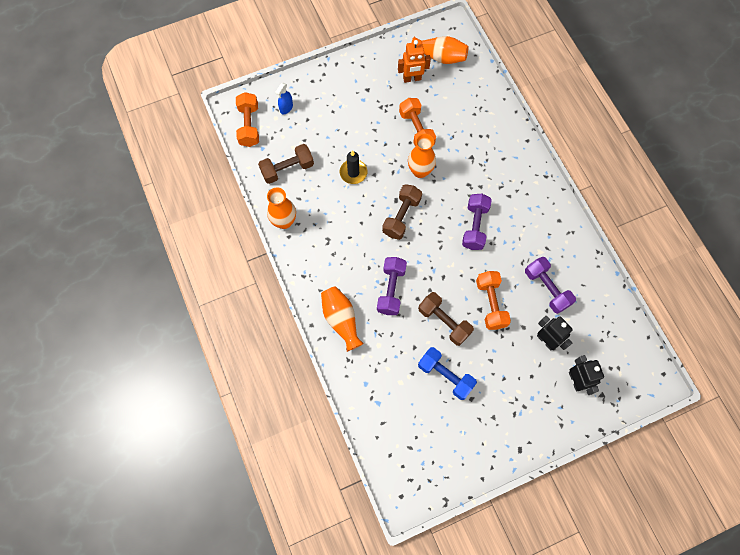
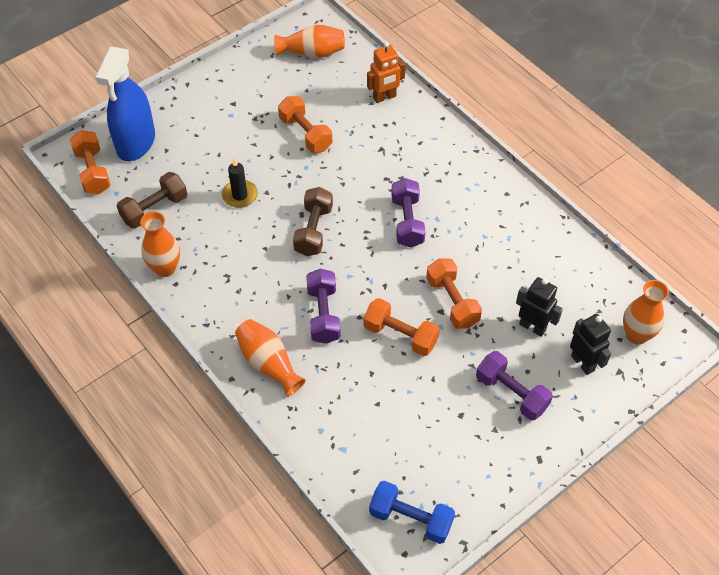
camera: 15 degrees left, 15 degrees down
(286, 108) = (136, 143): blue spray bottle -> blue spray bottle, size x2.48
(412, 79) = (285, 81): orange robot -> orange robot (384, 97)
(420, 171) = (322, 176): orange vase -> orange vase (636, 335)
(444, 322) = (400, 335): brown dumbbell -> orange dumbbell
(445, 375) = (420, 396): blue dumbbell -> blue dumbbell (411, 518)
(546, 288) = (515, 270): purple dumbbell -> purple dumbbell (511, 393)

